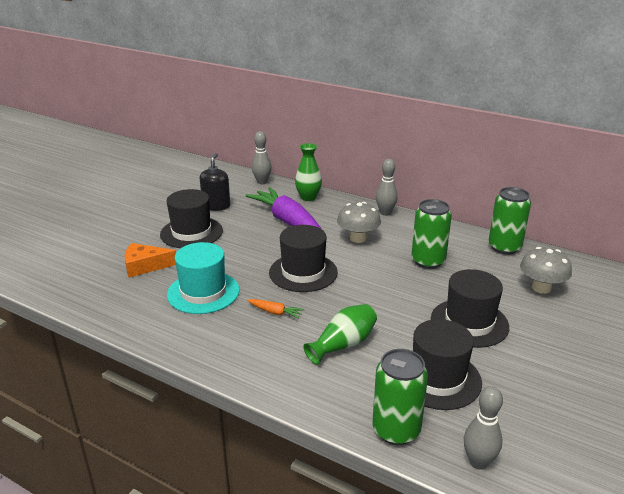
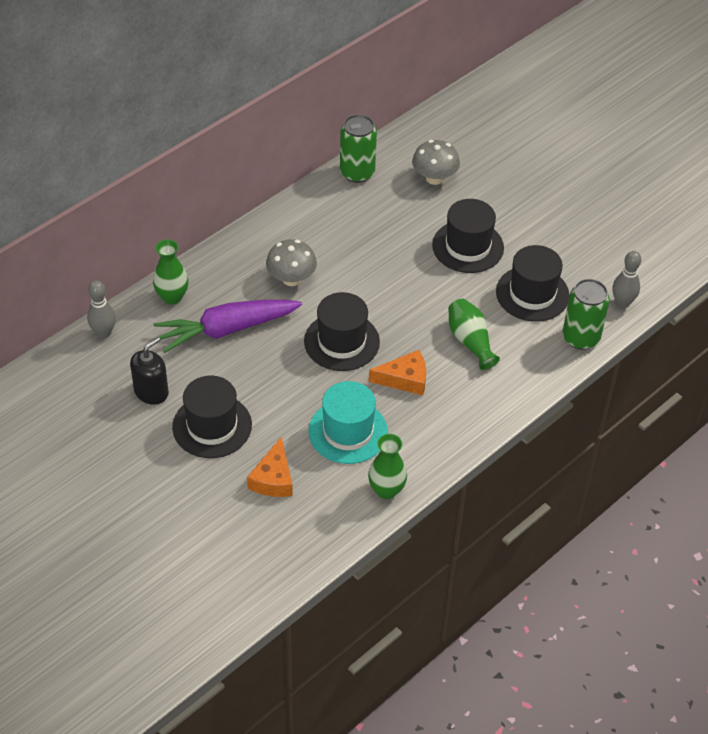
camera: 75 degrees left, 20 degrees up
(141, 324) = (386, 490): none -> green vase
(216, 206) = (151, 392): black soap dispenser -> black soap dispenser turned 105 degrees clockwise
(275, 312) = (405, 379): orange carrot -> orange cheese
(385, 213) = (244, 239): grey bowling pin -> none
(428, 261) = (359, 238): green can -> none

